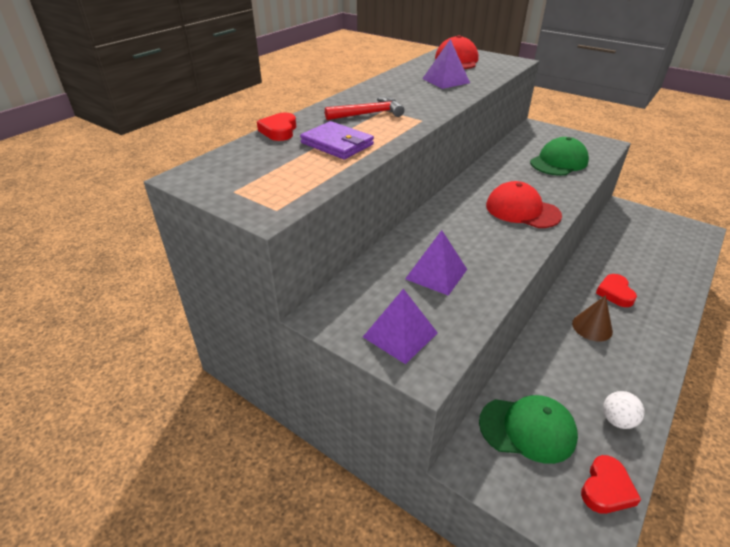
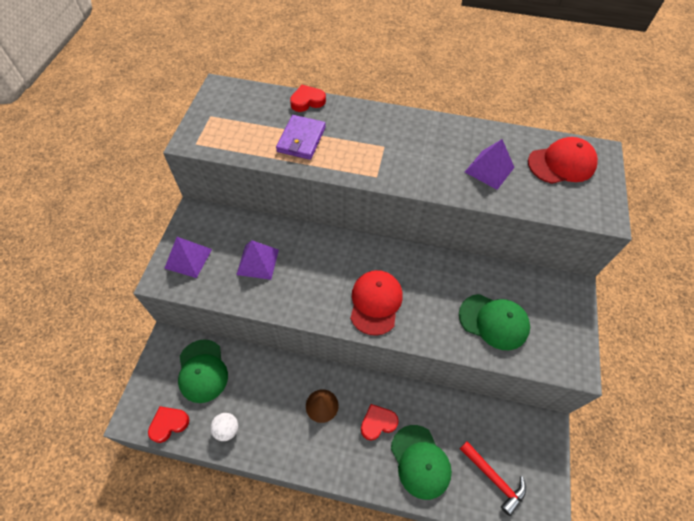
camera: 65 degrees right, 20 degrees up
(368, 114) = (369, 139): red hammer -> red hammer (494, 478)
(606, 489) = (169, 424): red heart -> red heart turned 135 degrees clockwise
(655, 278) = (420, 461): none -> green cap

